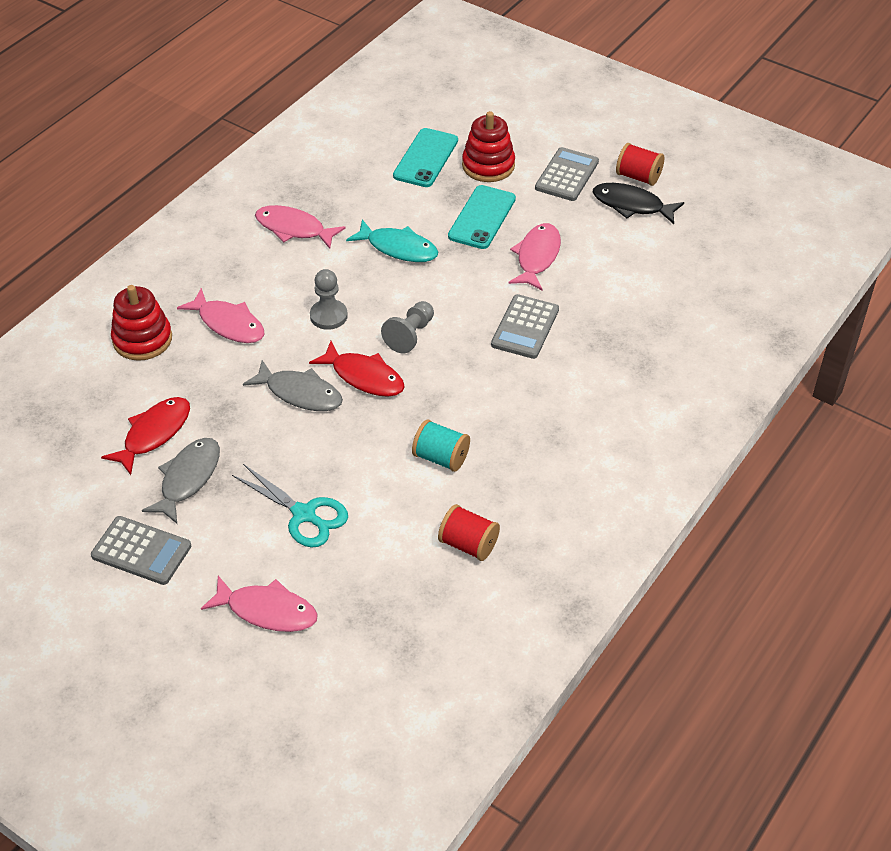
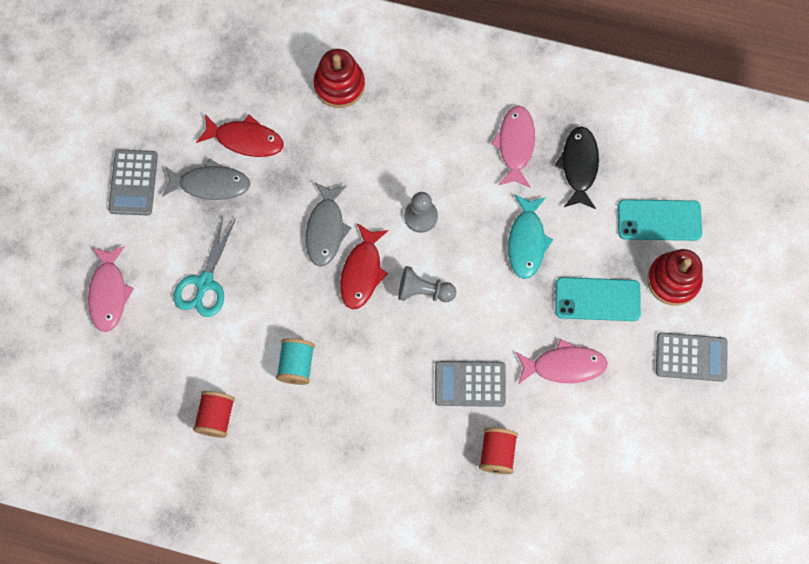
camera: 70 degrees right, 25 degrees up
(228, 324) = (381, 142): pink fish -> none
(632, 205) = (673, 431): black fish -> black fish (579, 166)
(638, 177) = (718, 426): red spool -> red spool (497, 453)

